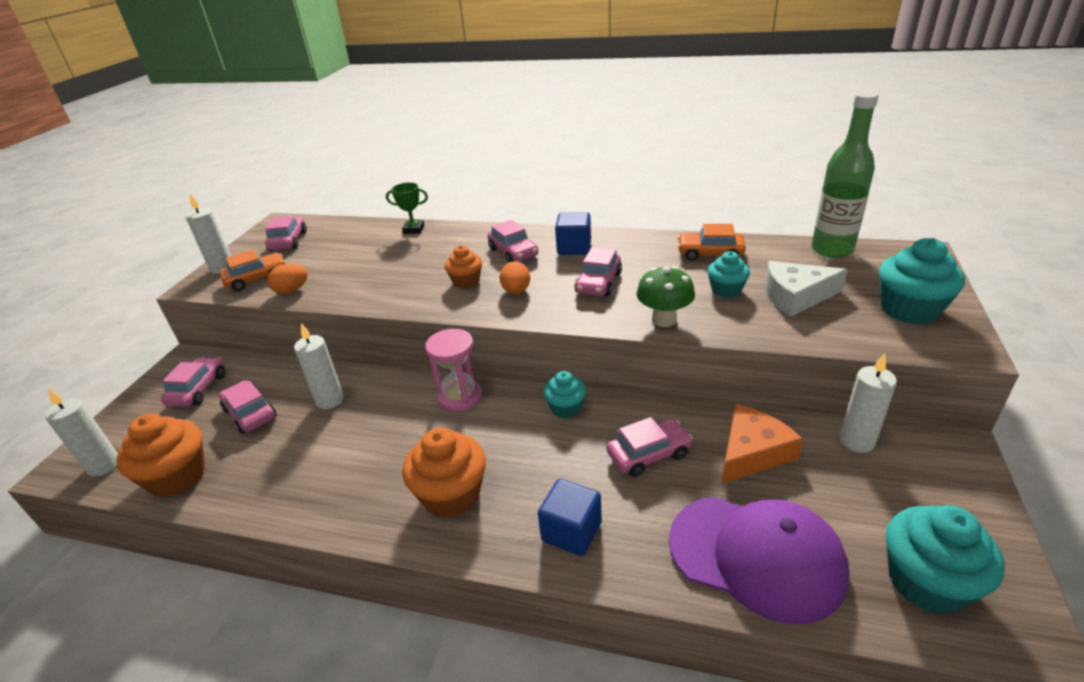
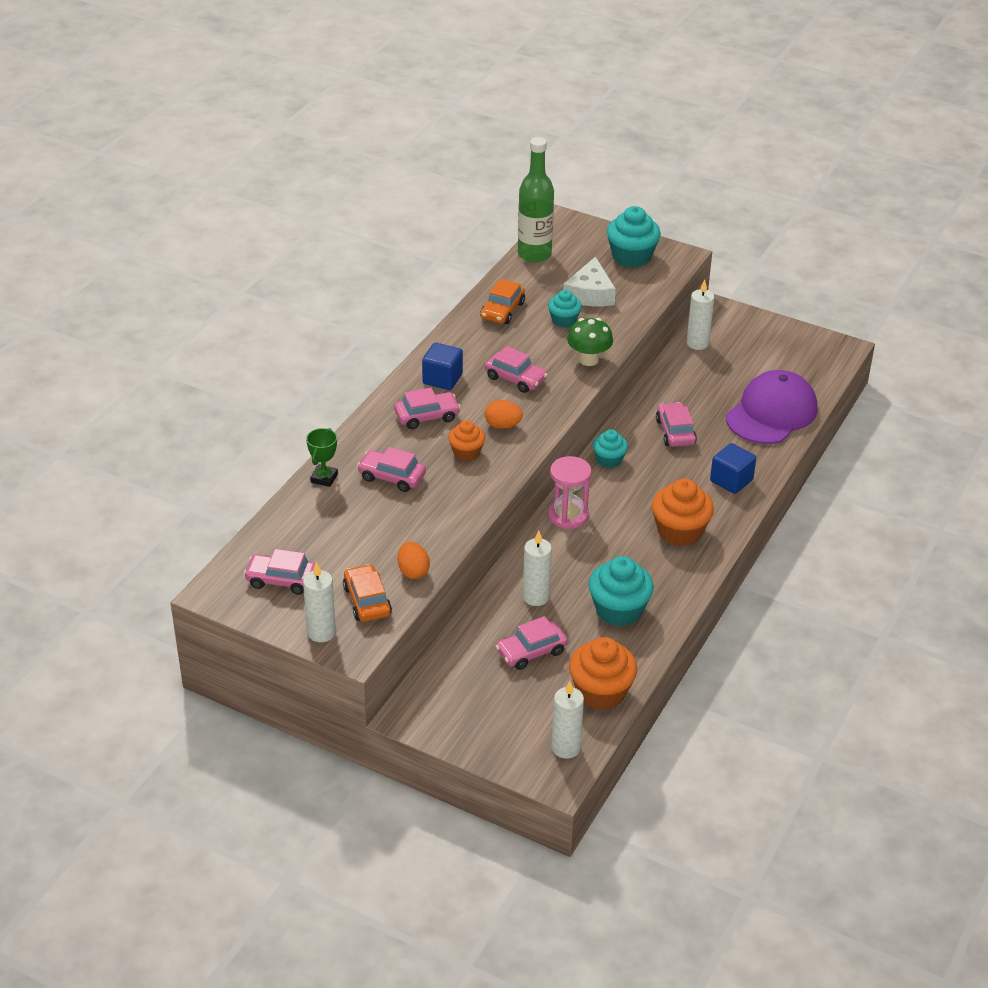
camera: 80 degrees left, 5 degrees up
(198, 389) = (472, 695): pink car -> pink car (392, 477)
(752, 452) = (691, 387): orange cheese -> none
(927, 582) = (804, 363): turquoise cupcake -> turquoise cupcake (619, 610)

